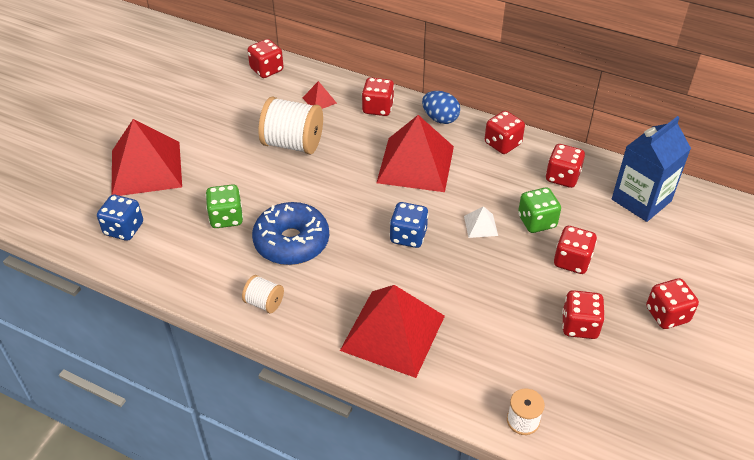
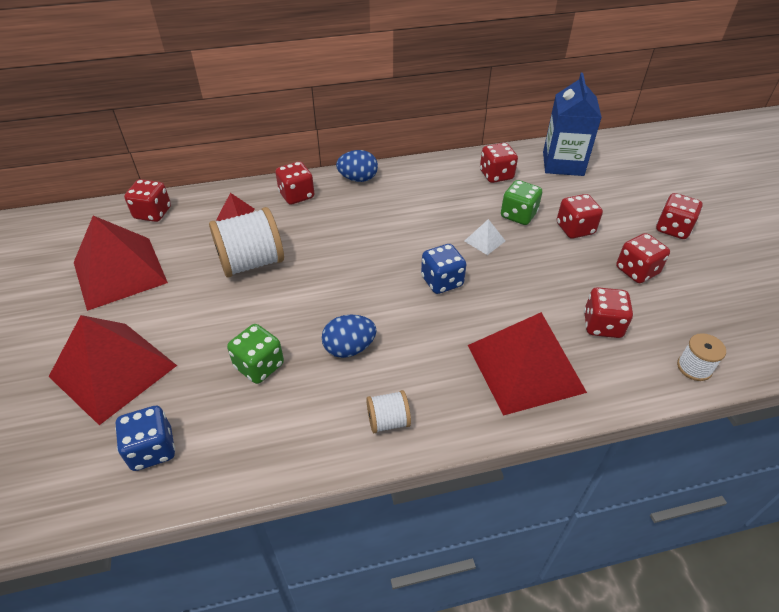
camera: 40 degrees left, 0 degrees up
(291, 242) = (349, 348): blue donut -> blue egg
(415, 164) = (379, 222): red pyramid -> red pyramid (119, 272)
(502, 144) = (427, 173): red dice -> red dice (602, 325)

